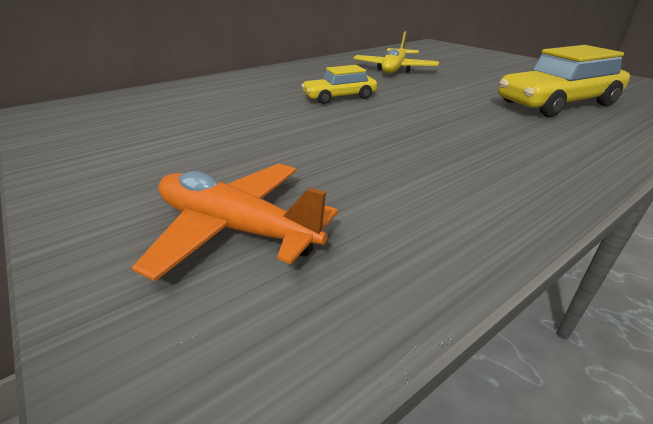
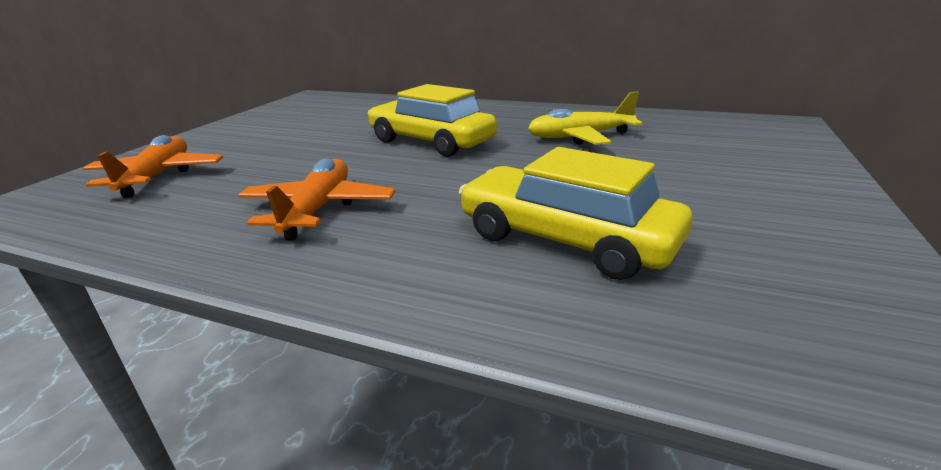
camera: 60 degrees right, 5 degrees down
(339, 97) = (431, 142): yellow car -> yellow car, size x1.71
(458, 152) = (318, 209): none -> orange plane

